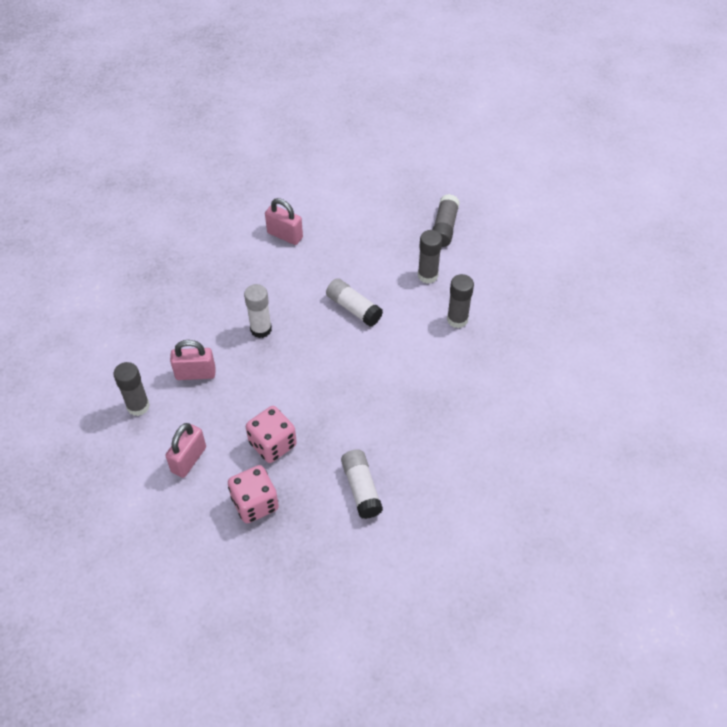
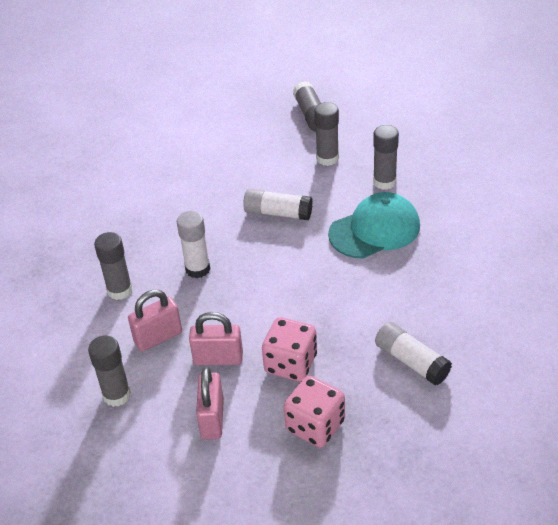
camera: 25 degrees left, 10 degrees down
(194, 320) = (120, 290): none -> grey glue stick
(285, 235) = (159, 180): pink padlock -> pink padlock (218, 358)
(417, 360) = (375, 230): none -> turquoise cap

